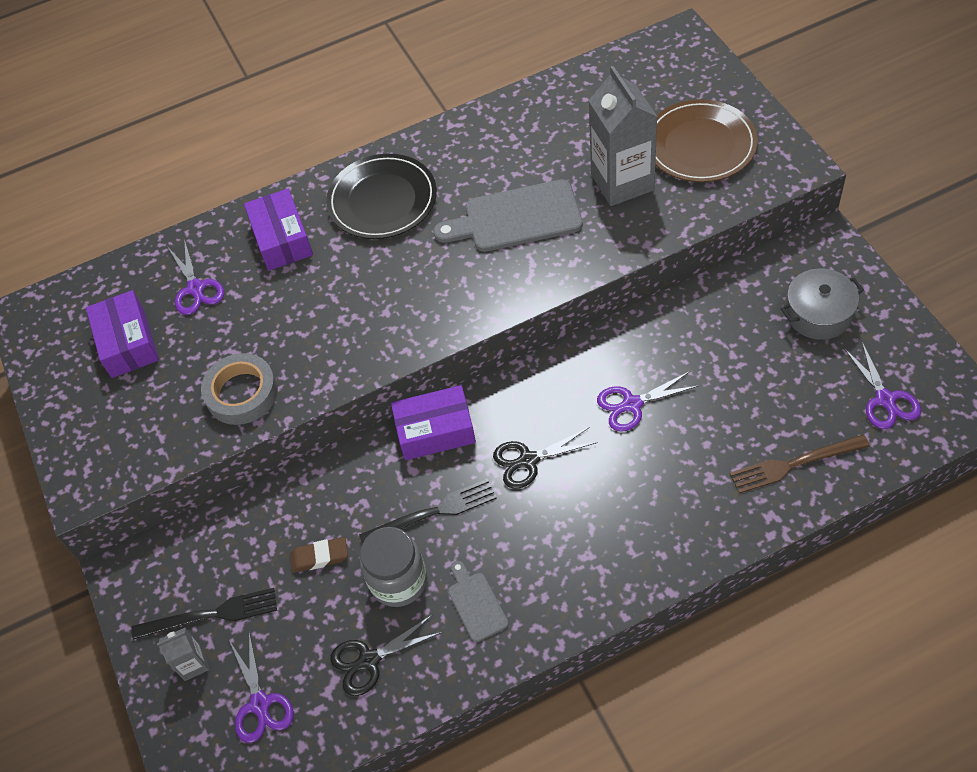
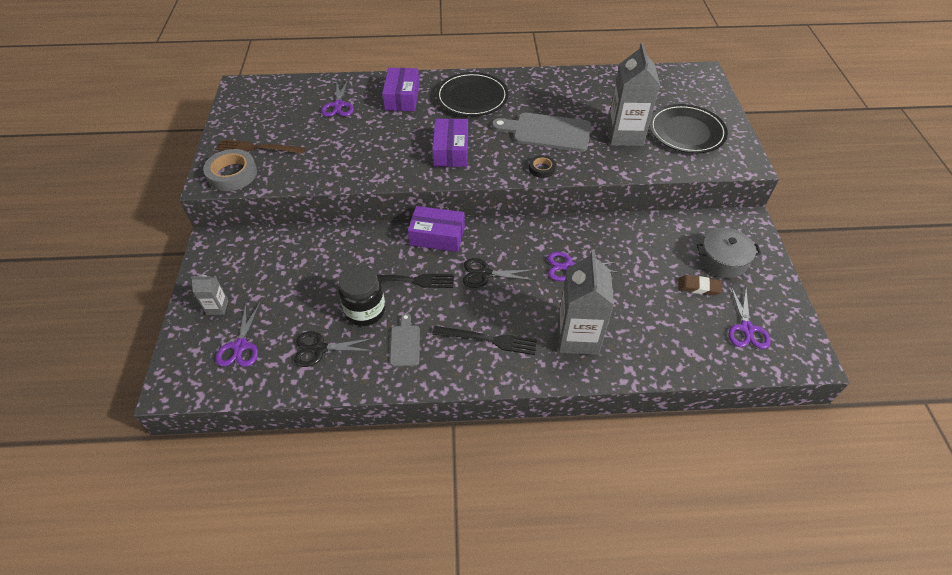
camera: 15 degrees right, 5 degrees down
(127, 343) = (284, 119): purple box -> purple box (451, 151)
(211, 615) = (245, 284): black fork -> black fork (488, 340)
(242, 393) = (329, 166): grey tape -> grey tape (232, 174)
(319, 557) = (327, 278): brown eraser -> brown eraser (699, 287)
(398, 581) = (365, 311): grey jar -> black jar
(537, 280) = (542, 169): none -> black tape
(688, 499) = (577, 337): none -> grey carton
(700, 145) = (686, 132): brown plate -> black plate
(794, 464) = (662, 344): brown fork -> brown fork (257, 148)

